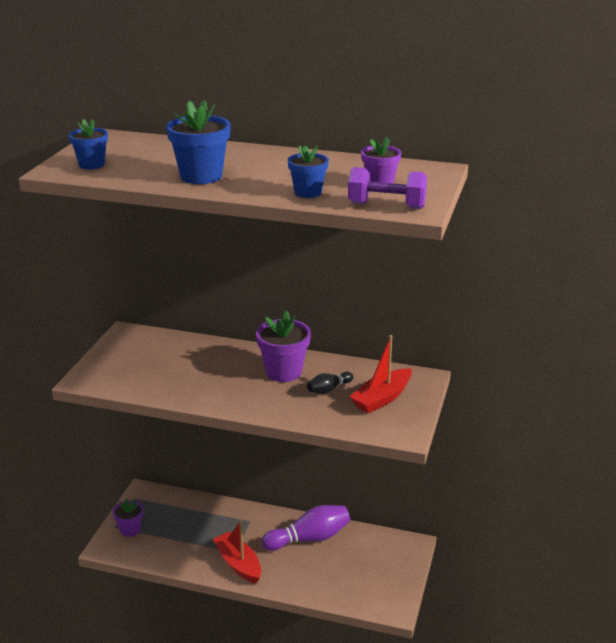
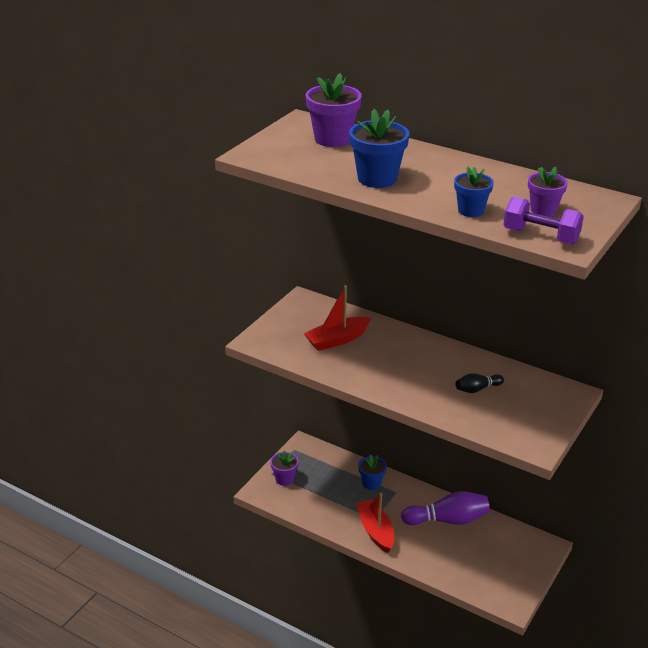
camera: 15 degrees right, 5 degrees up
(91, 165) = (282, 152): blue flower pot -> blue flower pot (371, 483)
(283, 372) = (439, 364): purple flower pot -> purple flower pot (332, 139)
(382, 398) = (526, 407): red boat -> red boat (337, 340)

